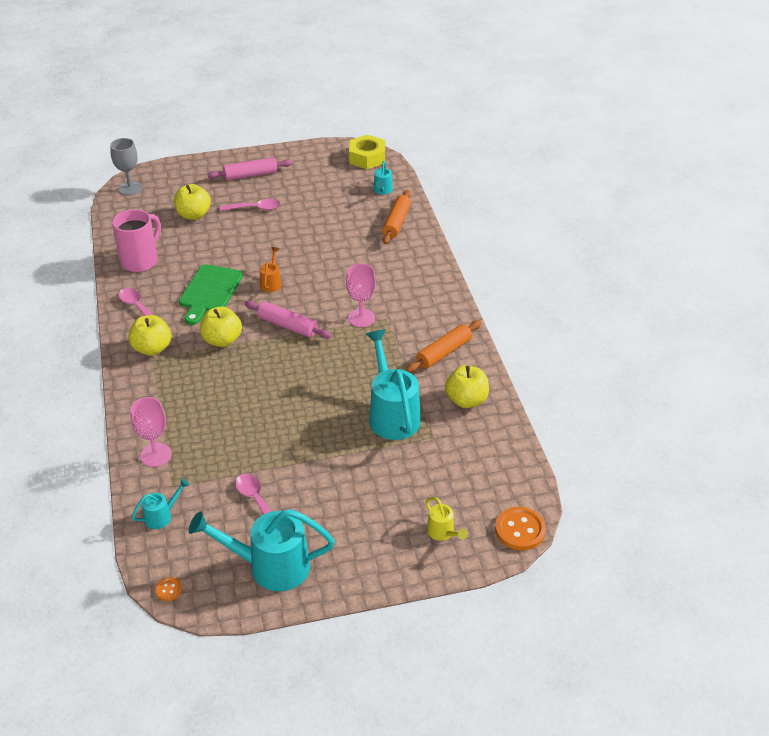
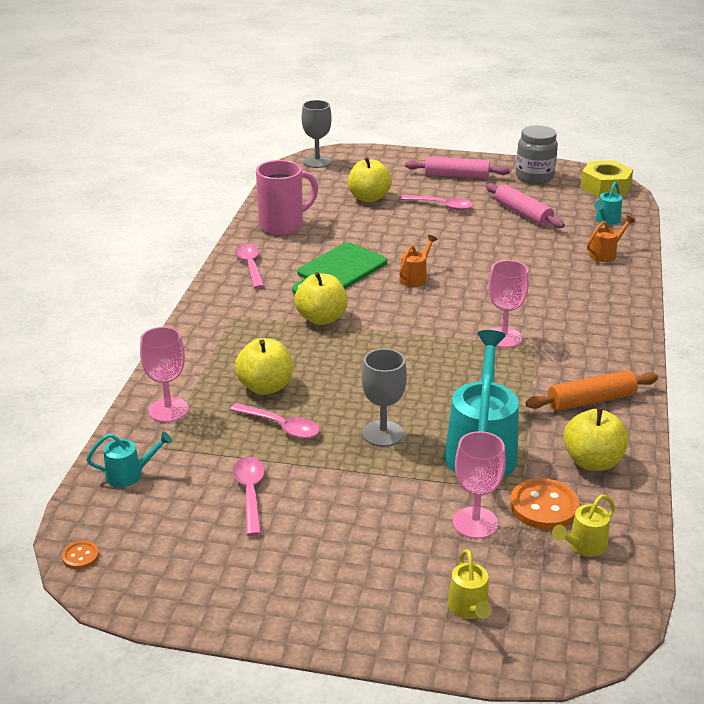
camera: 25 degrees right, 10 degrees down
(152, 348) = (238, 307): yellow apple -> yellow apple (265, 387)
(247, 441) = (281, 426): none -> pink spoon
(269, 566) = (216, 572): turquoise watering can -> none
(288, 326) = (408, 323): pink rolling pin -> pink rolling pin (523, 213)
(310, 161) = (534, 177): none -> grey jar
(320, 424) = (383, 434): none -> grey goblet
(396, 222) = (606, 254): orange rolling pin -> orange watering can
(416, 471) = (475, 523): none -> pink goblet
(489, 464) = (583, 546): none -> yellow watering can
(520, 530) = (584, 643): orange button -> orange button (544, 506)

